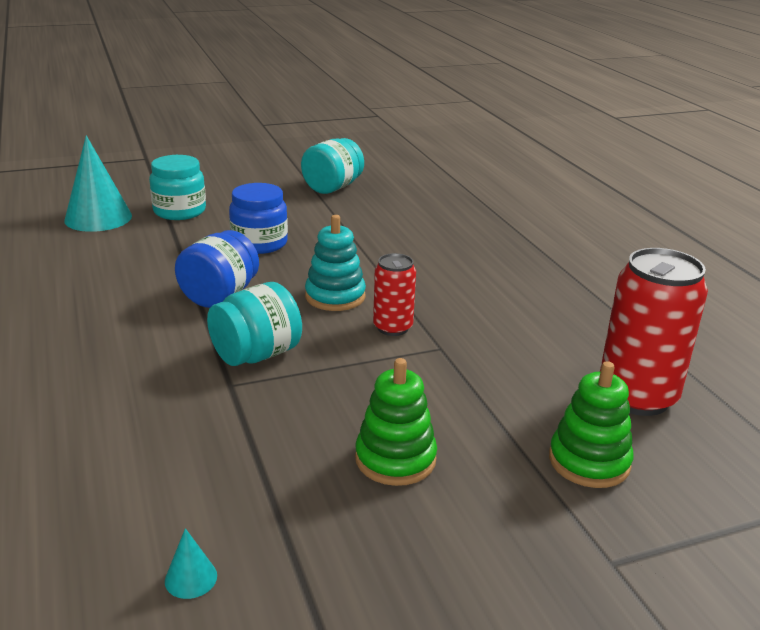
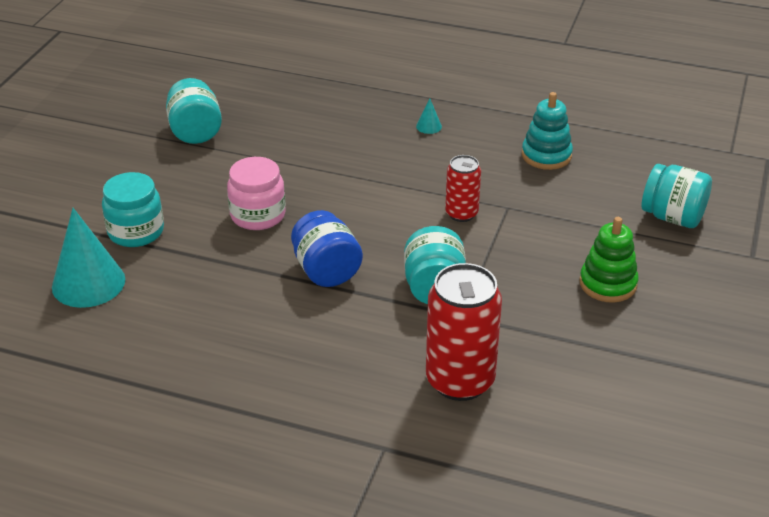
camera: 50 degrees left, 10 degrees up
(191, 578) = (646, 405): turquoise cone -> turquoise cone (428, 126)
(259, 243) = (258, 215): blue jar -> pink jar
(335, 296) = (390, 218): turquoise stacking toy -> turquoise stacking toy (546, 155)
(589, 461) = (672, 217): green stacking toy -> turquoise jar
(637, 397) = (632, 165): red can -> red can (460, 381)

